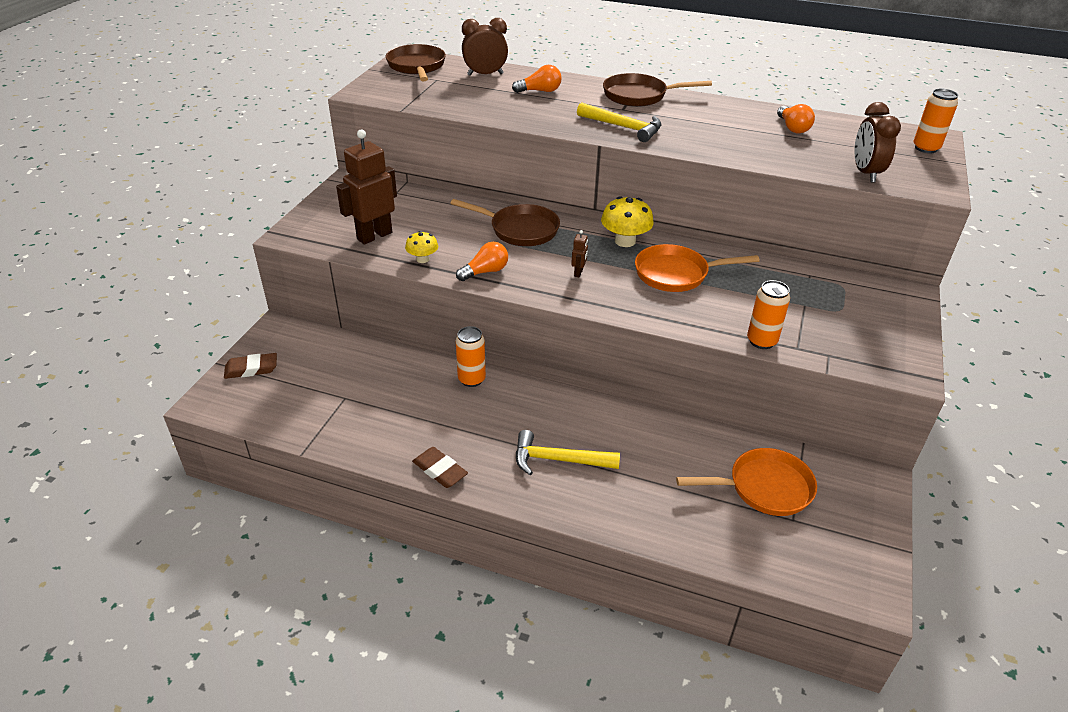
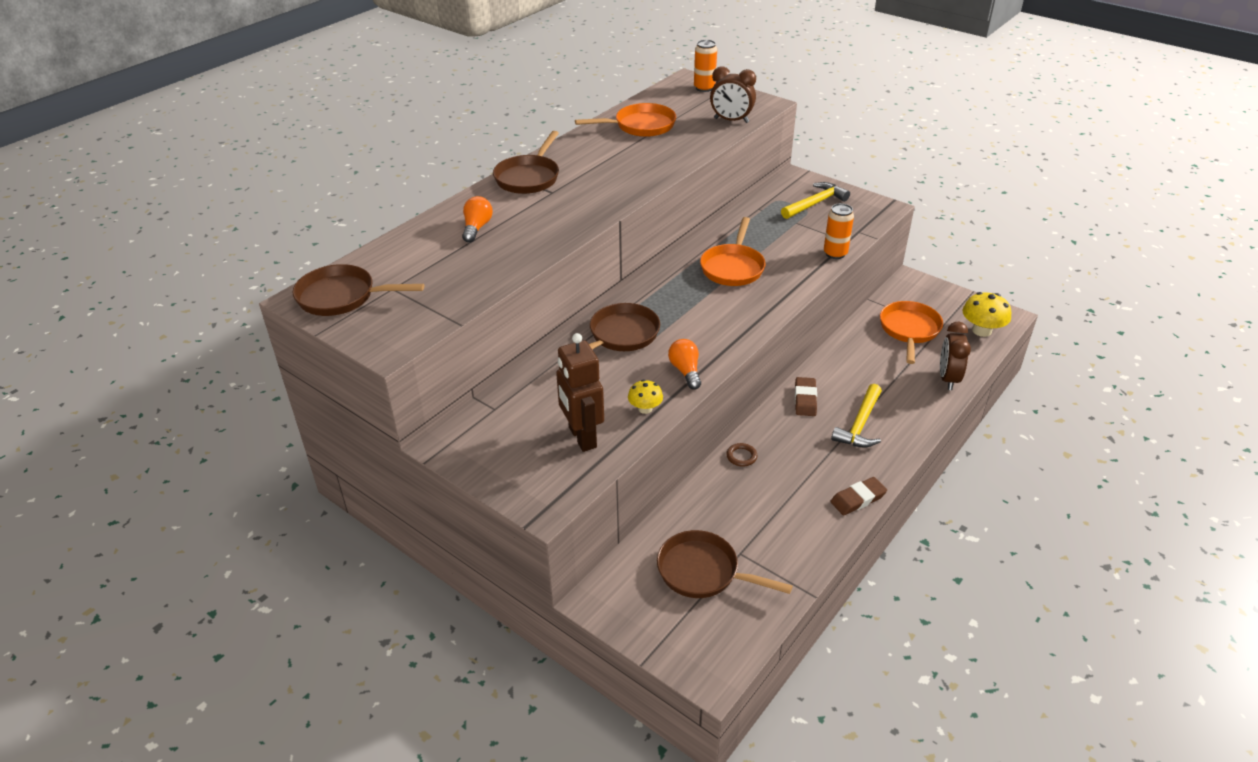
camera: 70 degrees left, 0 degrees up
(251, 369) = (665, 630): brown eraser -> brown eraser (805, 399)
(318, 379) = (703, 572): none -> brown pan
(471, 379) = (741, 456): orange can -> brown ring
(485, 74) = (405, 253): brown clock -> brown clock (948, 379)
(578, 273) = (710, 317): brown robot -> none
(624, 127) = (592, 200): yellow hammer -> yellow hammer (815, 203)
(625, 241) = (670, 280): yellow mushroom -> yellow mushroom (981, 330)
(792, 128) = (641, 126): orange light bulb -> orange pan

